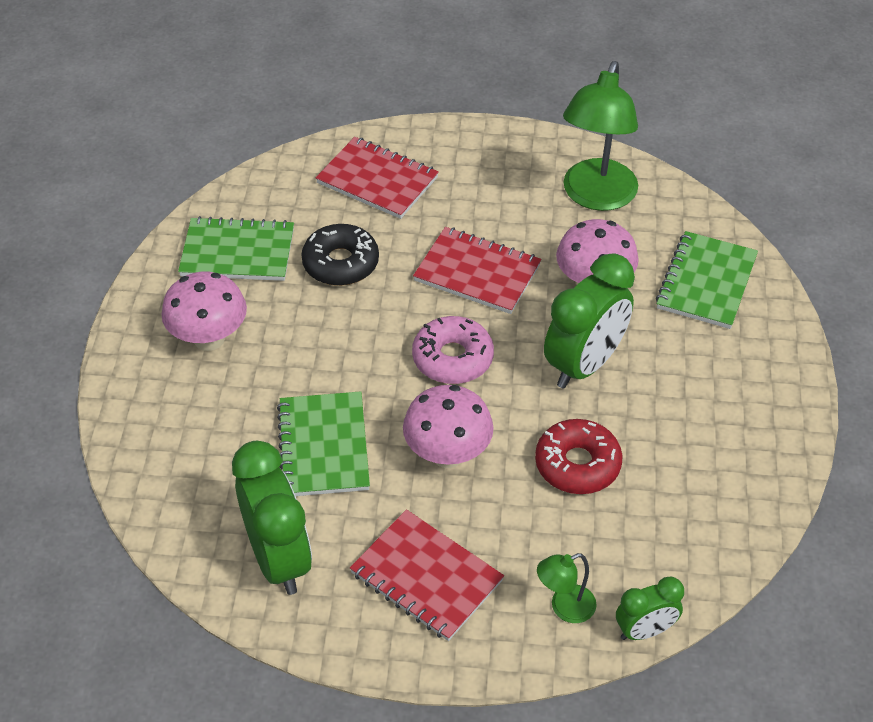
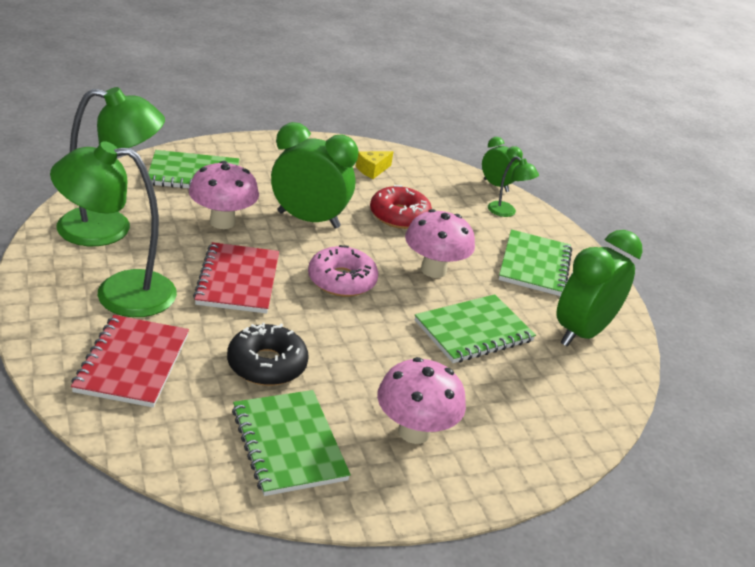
camera: 120 degrees left, 15 degrees down
(426, 577) = (534, 265): red notebook -> green notebook
(481, 187) = (119, 293): none -> green lamp
(706, 476) = (372, 170): none -> yellow cheese

